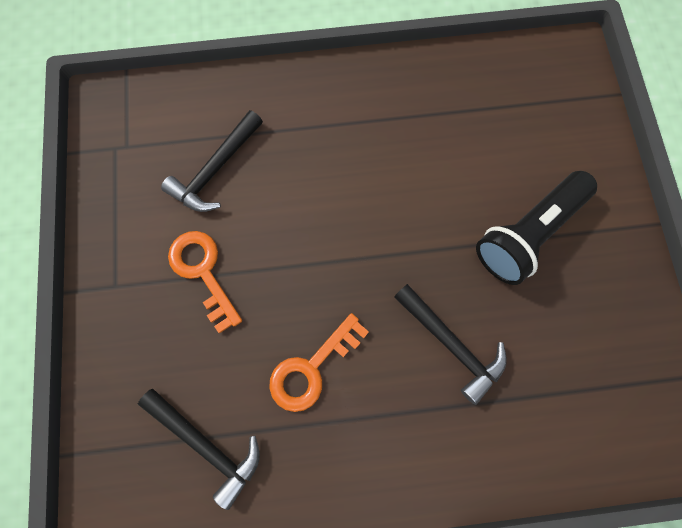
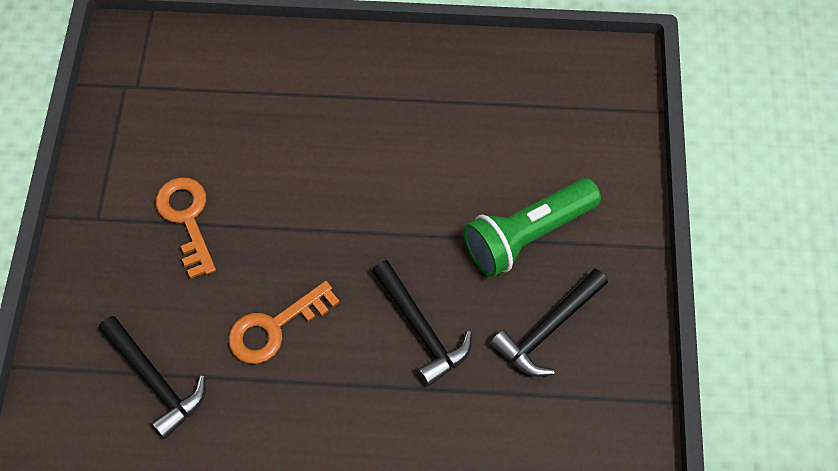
camera: 10 degrees right, 10 degrees down
(216, 169) = (221, 122): black hammer -> black hammer (548, 328)
(528, 234) = (527, 235): black flashlight -> green flashlight

